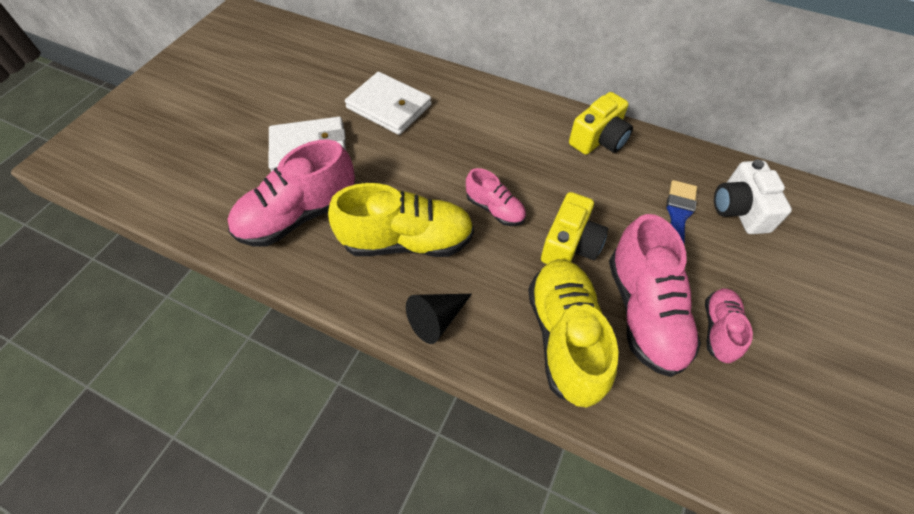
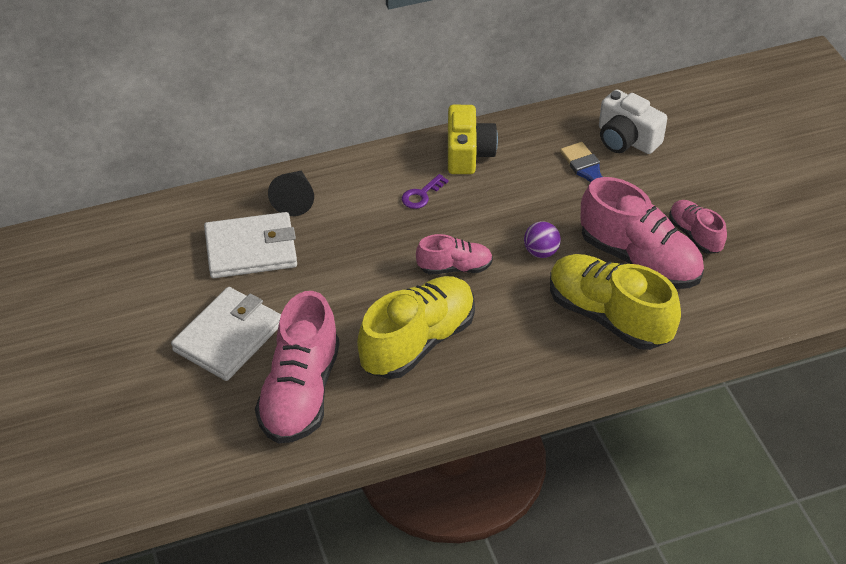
camera: 45 degrees left, 10 degrees down
(437, 319) = (510, 375): black cone -> black cone (294, 199)
(533, 145) = (421, 195): none -> purple key
(570, 245) = (541, 252): yellow camera -> purple ball

